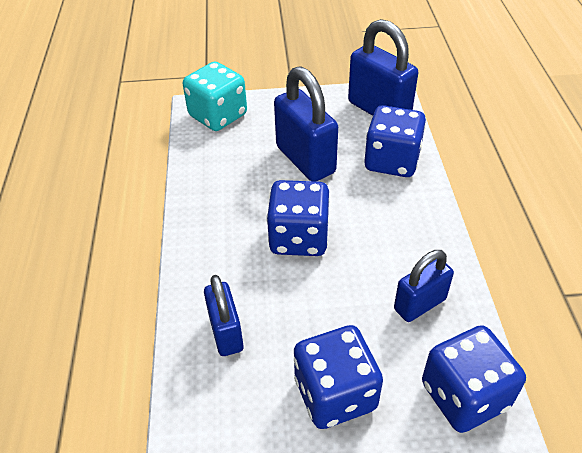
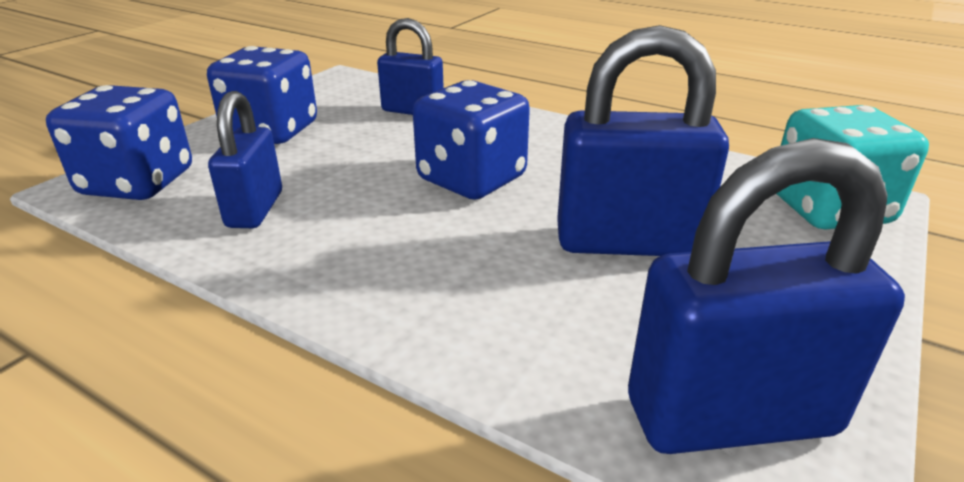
camera: 125 degrees right, 15 degrees down
(392, 161) = (527, 332): blue dice -> none

